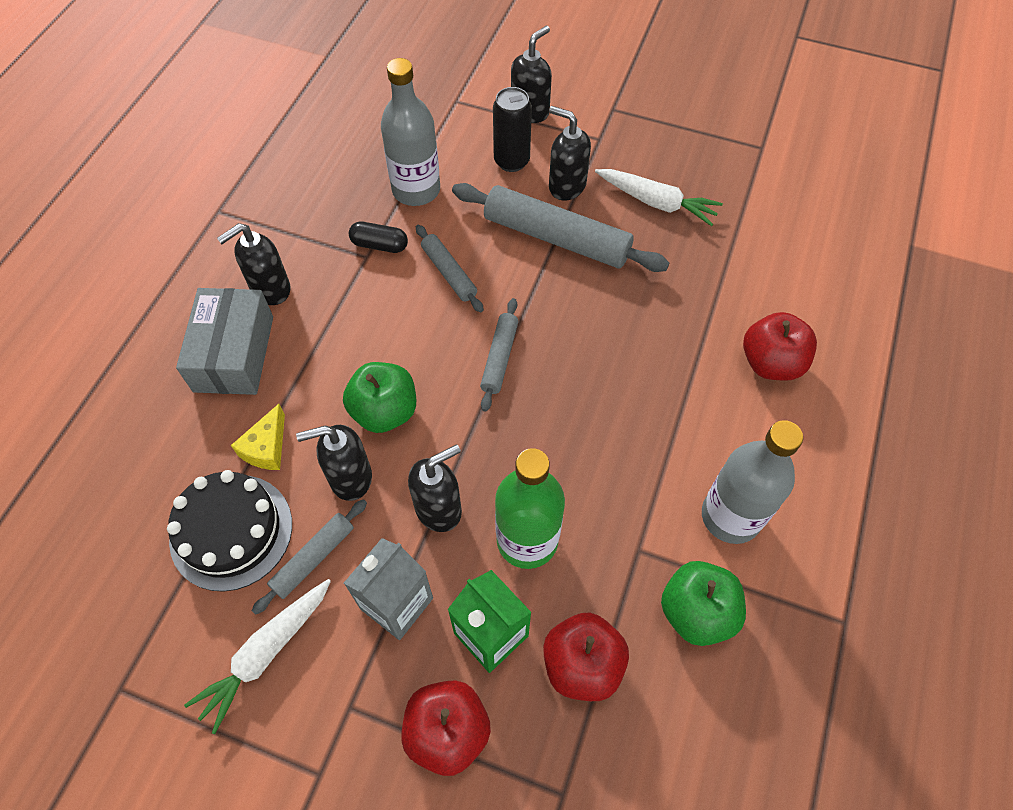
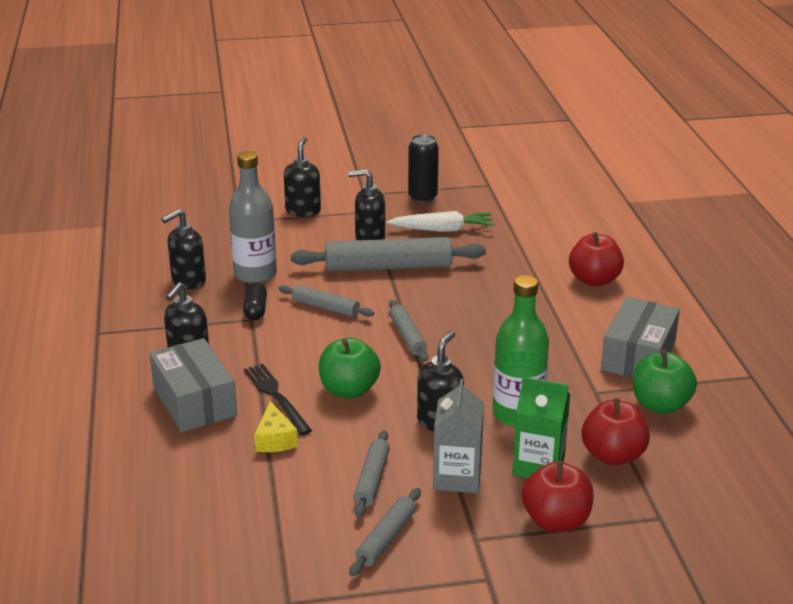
camera: 30 degrees left, 30 degrees down
(231, 531) = (292, 490): black cake -> none
(266, 653) = (386, 538): white carrot -> grey rolling pin
(310, 385) = (276, 397): none -> black fork
(350, 478) = (357, 431): black soap dispenser -> black soap dispenser (188, 281)
(379, 245) = (255, 310): black capsule -> black capsule turned 75 degrees counterclockwise
(511, 161) = (315, 239): black can -> black can (422, 197)
(730, 516) = (638, 356): grey bottle -> grey box

